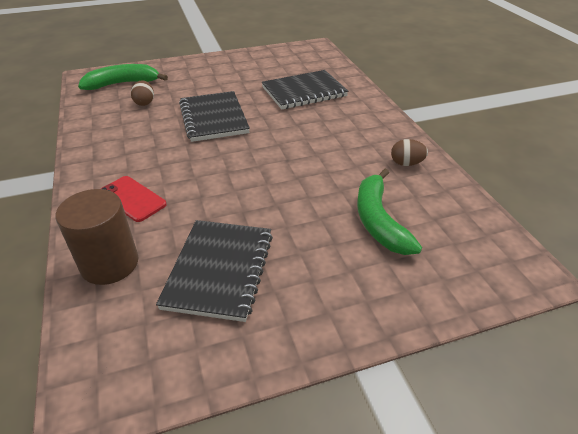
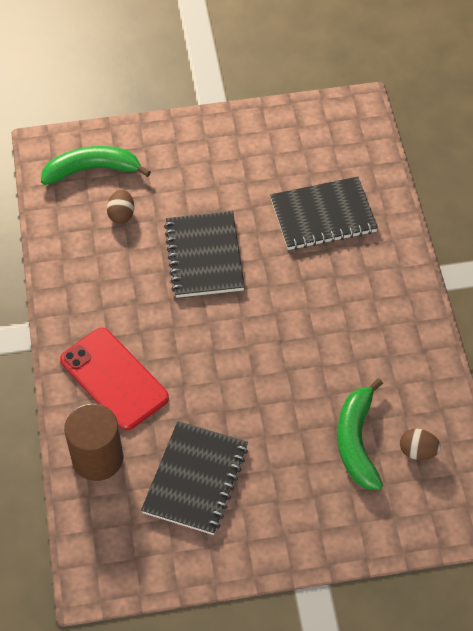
camera: 10 degrees right, 15 degrees up
(132, 199) = (114, 379): red phone -> red phone, size x1.59
(406, 163) = (411, 364): brown egg -> brown egg (418, 451)

